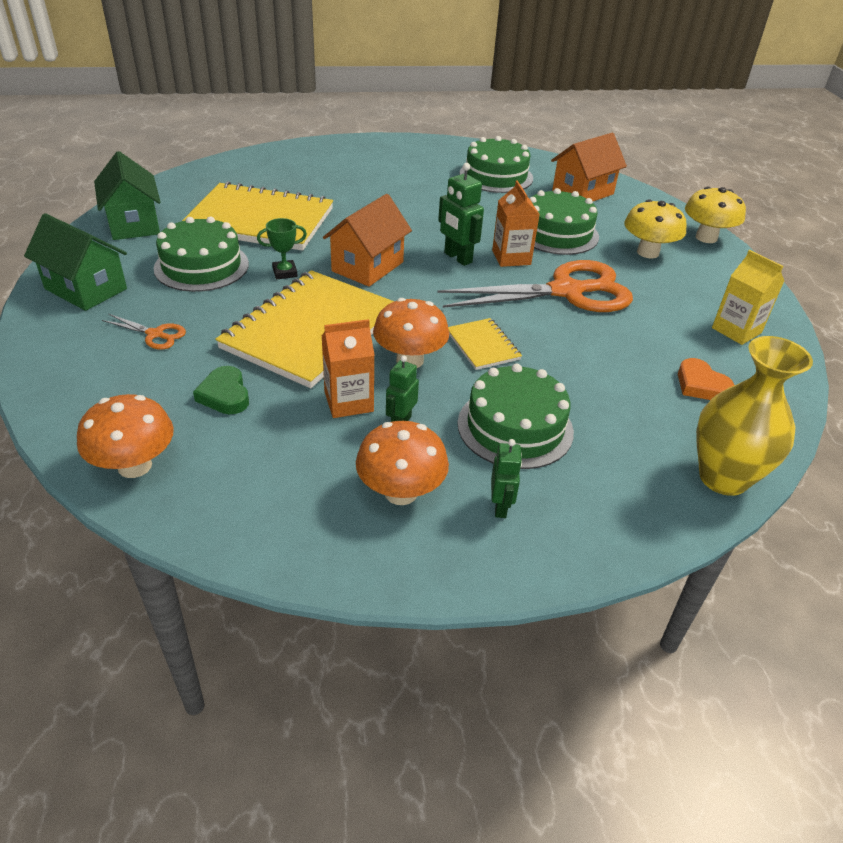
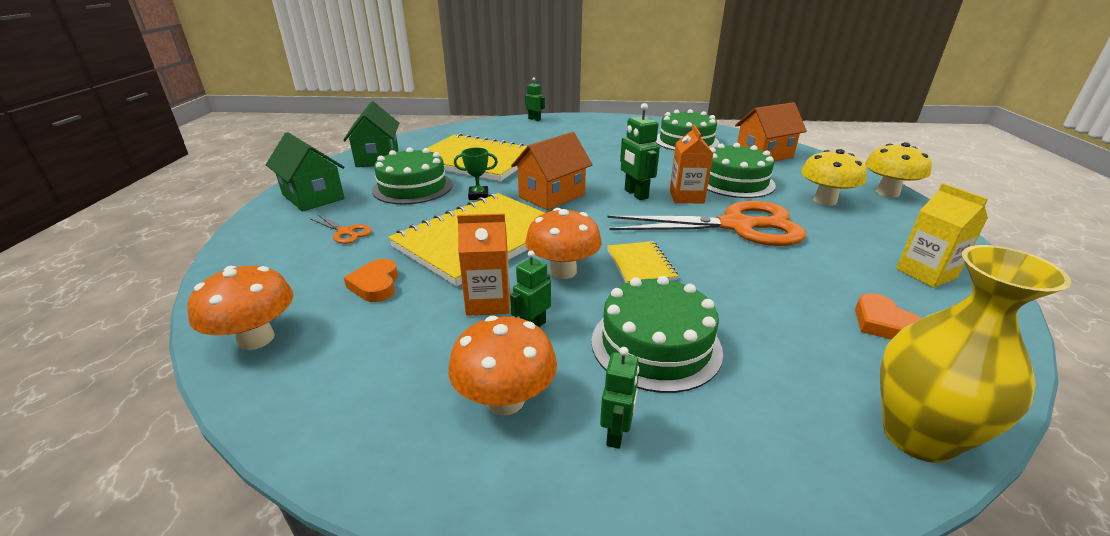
camera: 15 degrees right, 10 degrees down
(225, 395) = (375, 285): green heart -> orange heart
(306, 148) = (534, 119): none -> green robot

